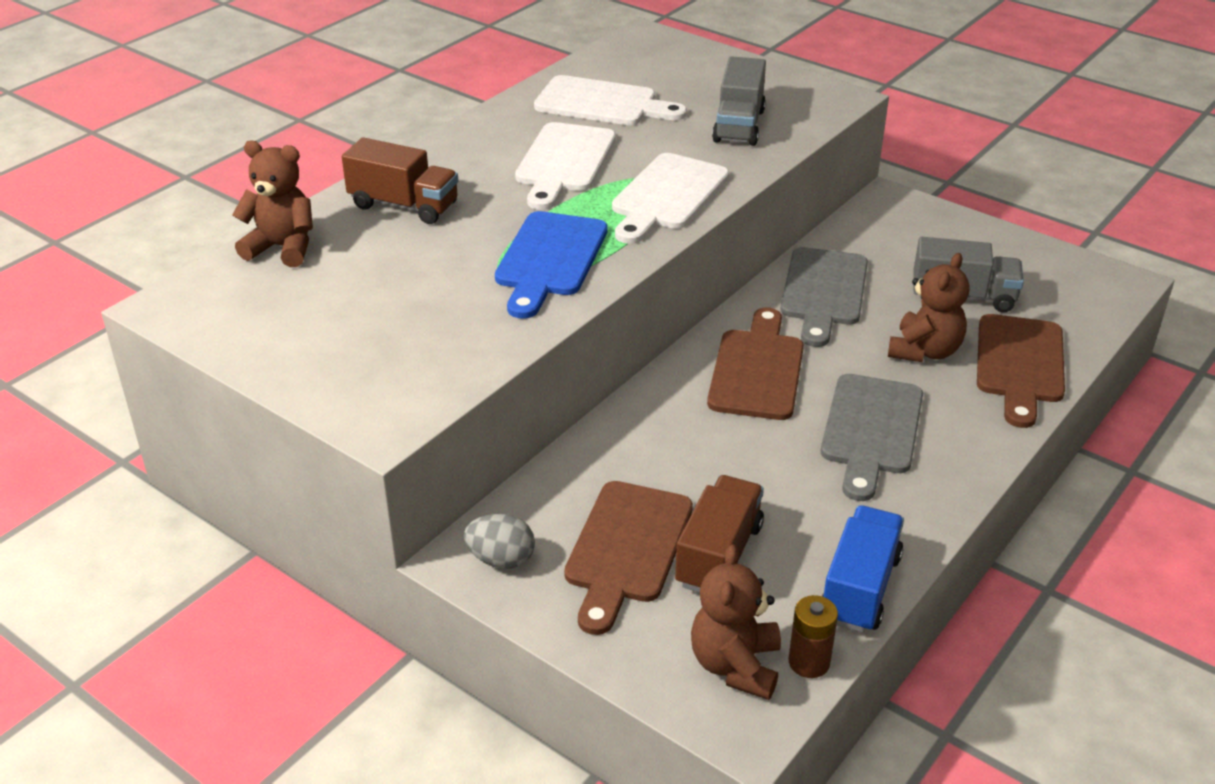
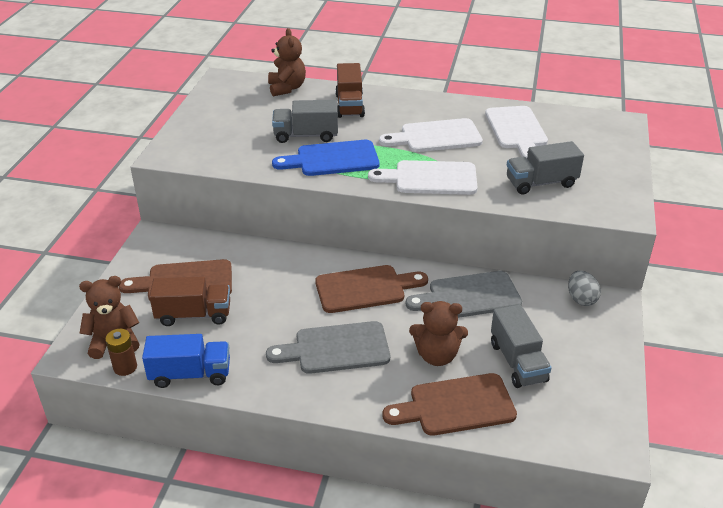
camera: 65 degrees right, 0 degrees up
(457, 266) = (306, 135): none -> grey truck
(501, 559) = (159, 246): grey egg -> grey egg (581, 299)

